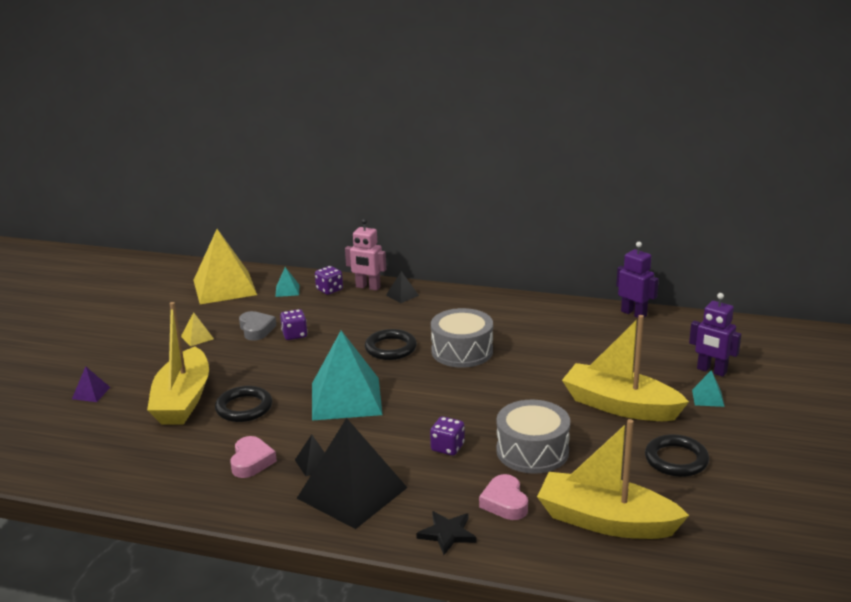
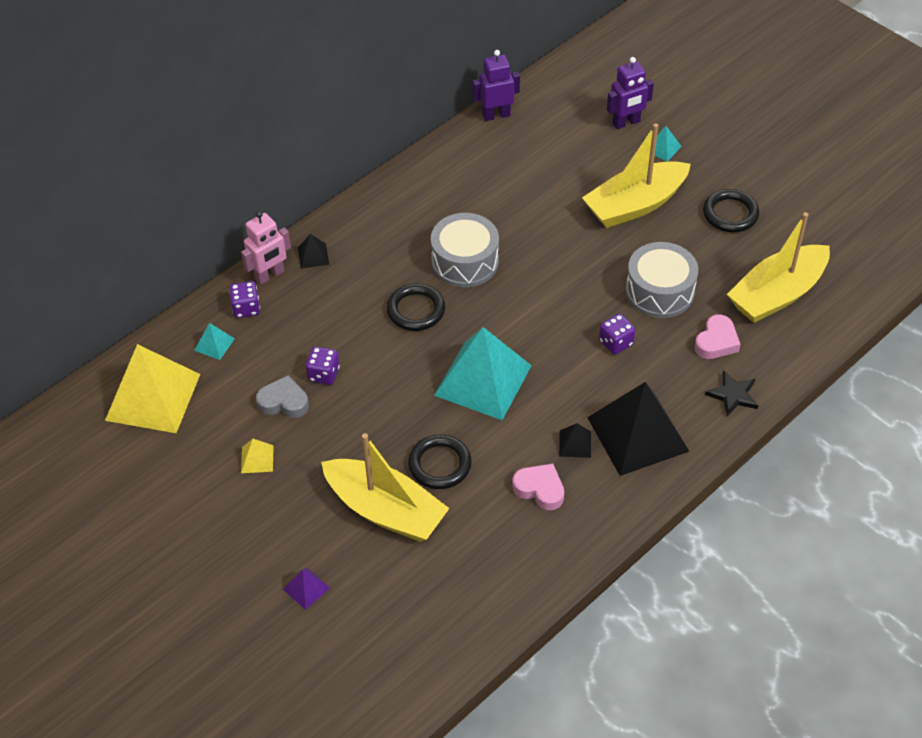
camera: 60 degrees left, 25 degrees up
(505, 502) = (716, 342): pink heart -> pink heart turned 75 degrees counterclockwise

